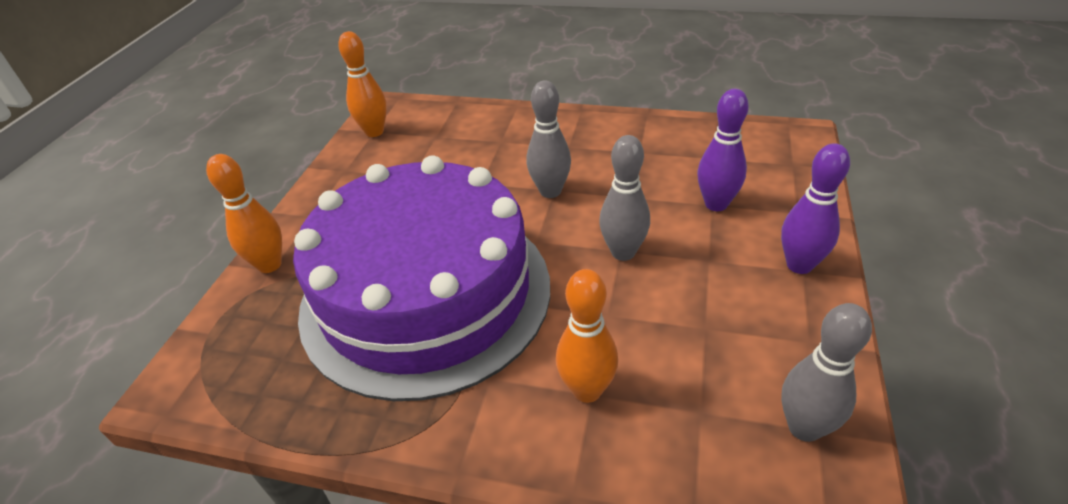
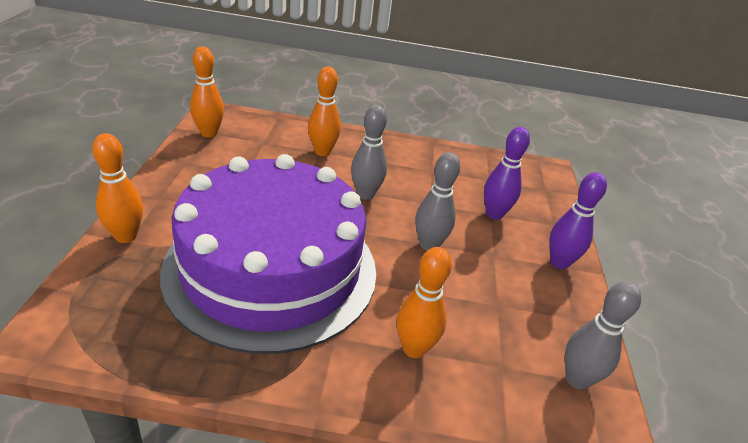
camera: 15 degrees left, 5 degrees down
(504, 141) = (322, 152): none -> orange bowling pin

